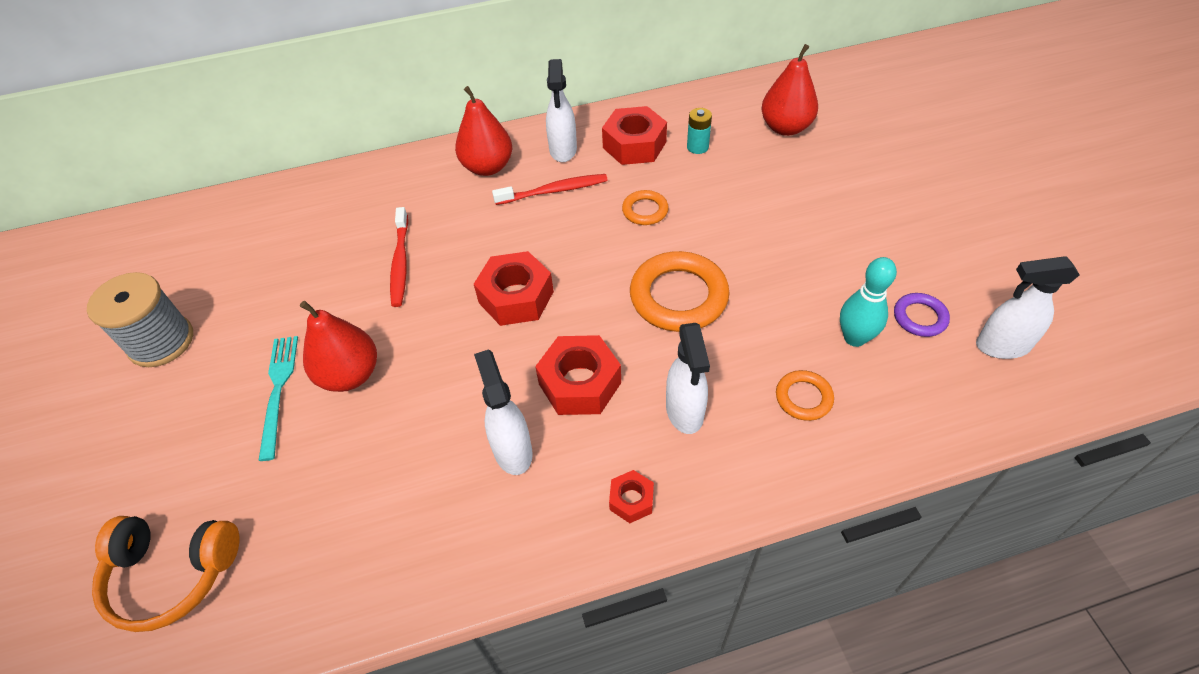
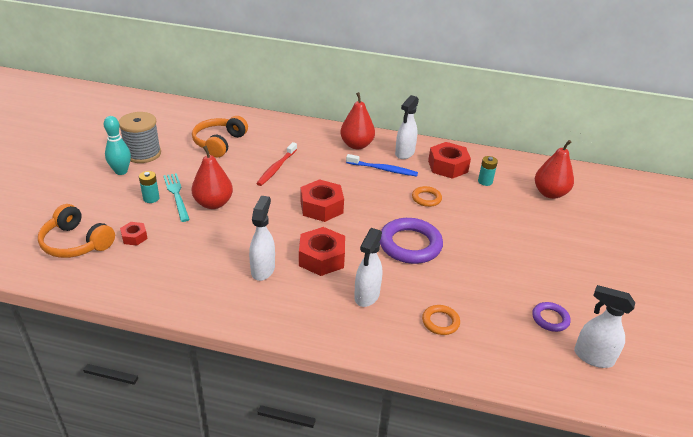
camera: 25 degrees right, 15 degrees down
(240, 419) = (151, 198): none -> turquoise battery
(276, 260) = (219, 143): none -> orange headphones
(278, 390) = (176, 195): turquoise fork -> turquoise fork turned 45 degrees counterclockwise
(554, 191) = (383, 169): red toothbrush -> blue toothbrush
(631, 500) = (304, 319): red nut -> red nut (134, 237)
(678, 296) = (410, 244): orange ring -> purple ring
(854, 338) = (498, 309): turquoise bowling pin -> turquoise bowling pin (121, 171)

